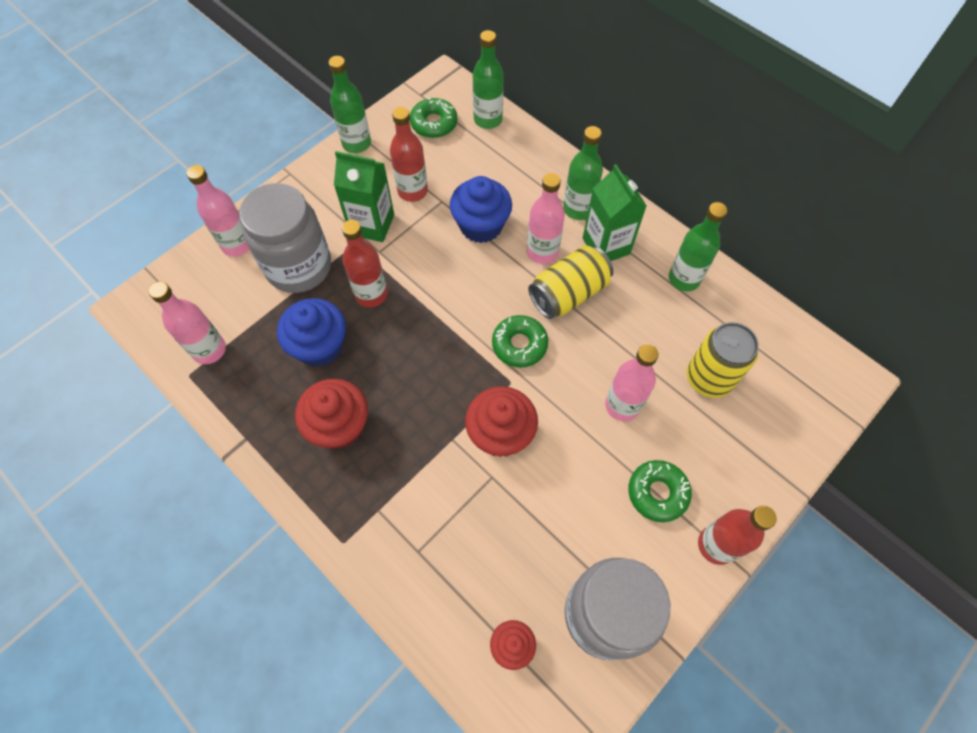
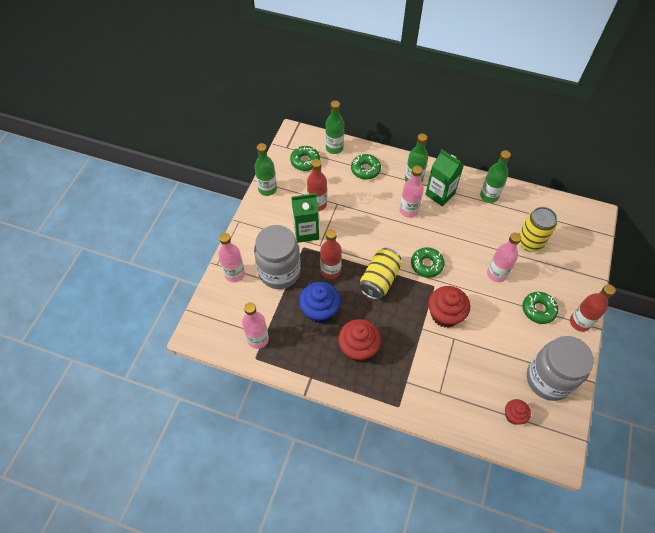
camera: 25 degrees left, 5 degrees down
(481, 226) = (367, 209): blue cupcake -> none
(514, 167) = (365, 169): none -> green donut
(568, 293) = (435, 227): yellow can -> yellow can (379, 280)

